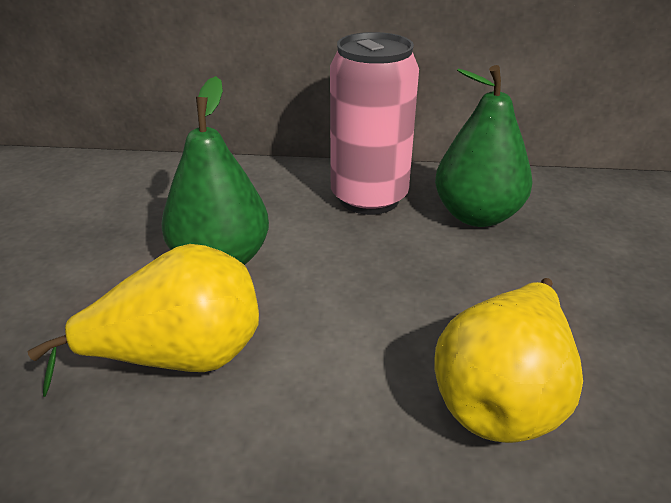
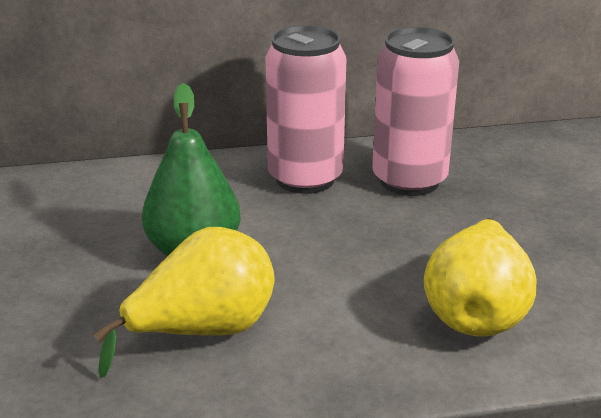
camera: 15 degrees left, 5 degrees down
(477, 215) = (409, 181): green pear -> pink can

